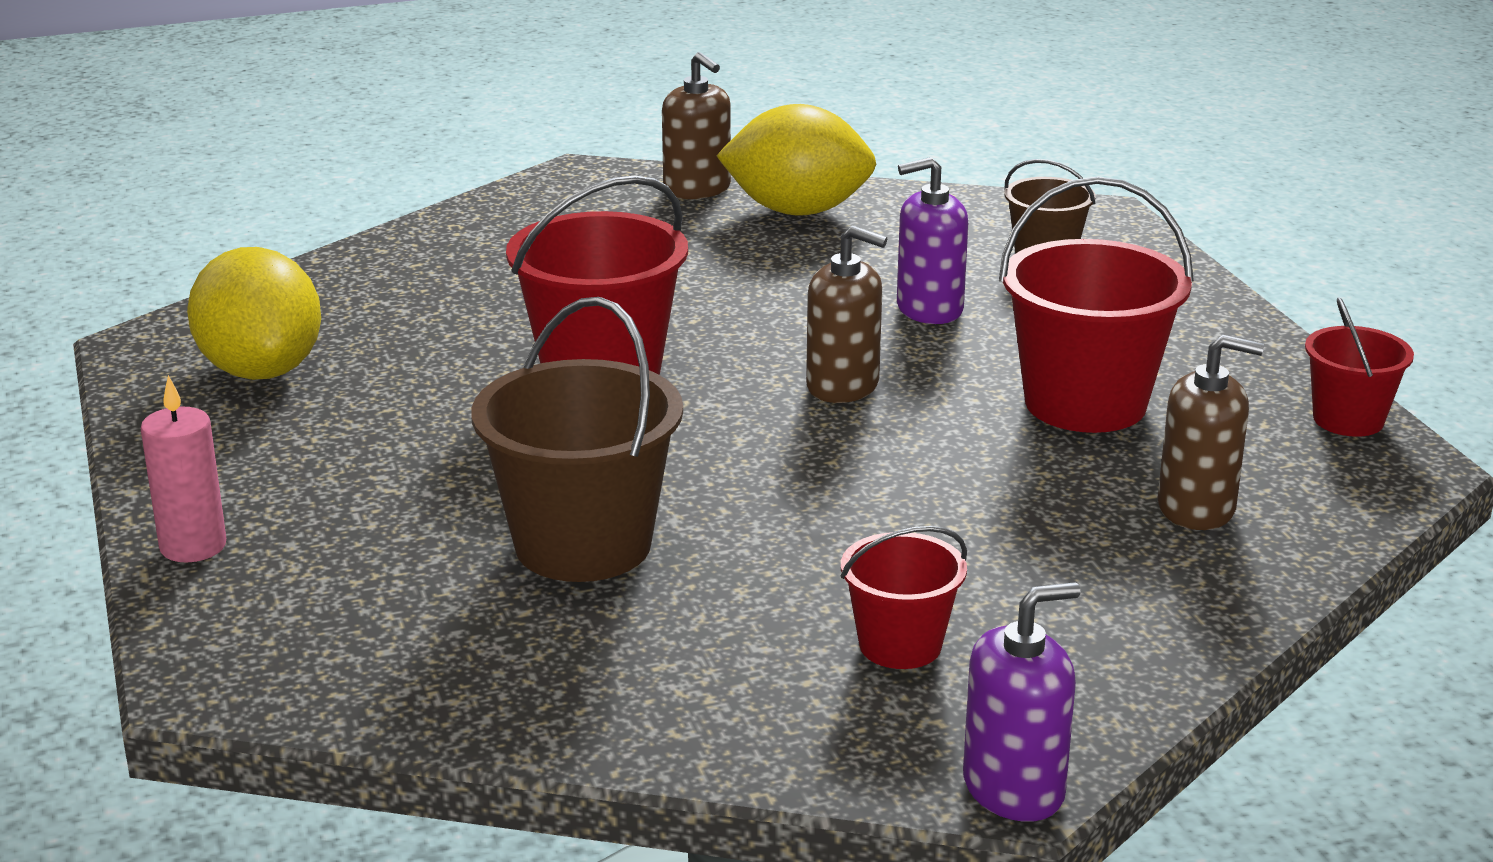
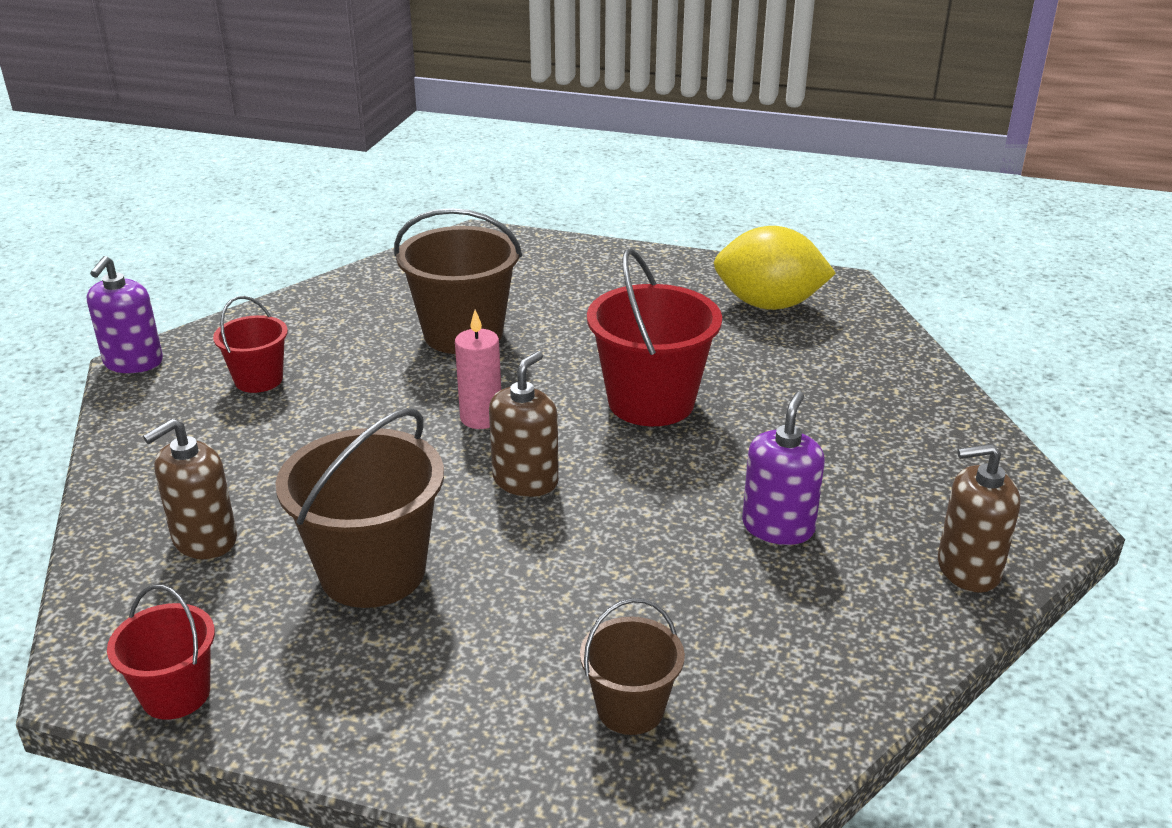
camera: 125 degrees right, 5 degrees up
(193, 546) = (590, 252): pink candle -> pink candle (481, 418)
(797, 211) = (869, 604): yellow lemon -> none
(843, 386) = (525, 480): brown soap dispenser -> brown soap dispenser turned 150 degrees clockwise
(929, 309) = (597, 578): purple soap dispenser -> purple soap dispenser (778, 527)
(1085, 403) = (373, 572): red bucket -> brown bucket

